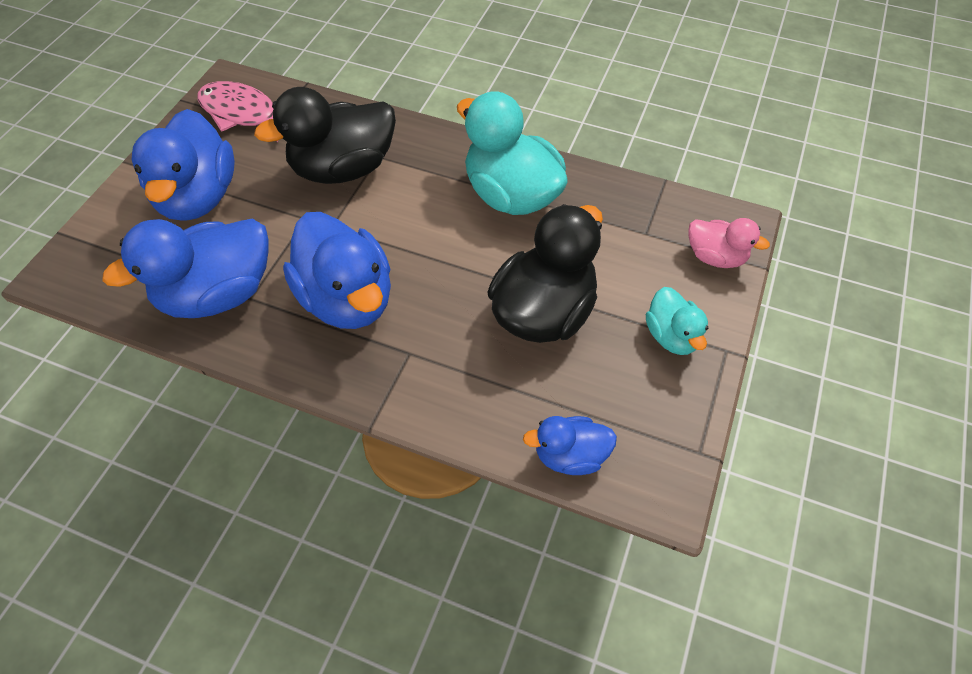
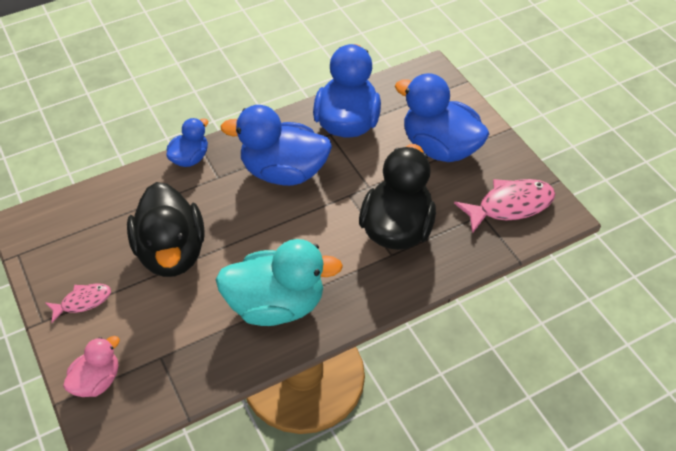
camera: 130 degrees right, 5 degrees down
(570, 456) = (85, 201): blue duck -> blue duck (190, 158)
(671, 336) = (83, 302): turquoise duck -> pink fish
(715, 257) = (97, 380): pink duck -> pink duck turned 150 degrees clockwise

